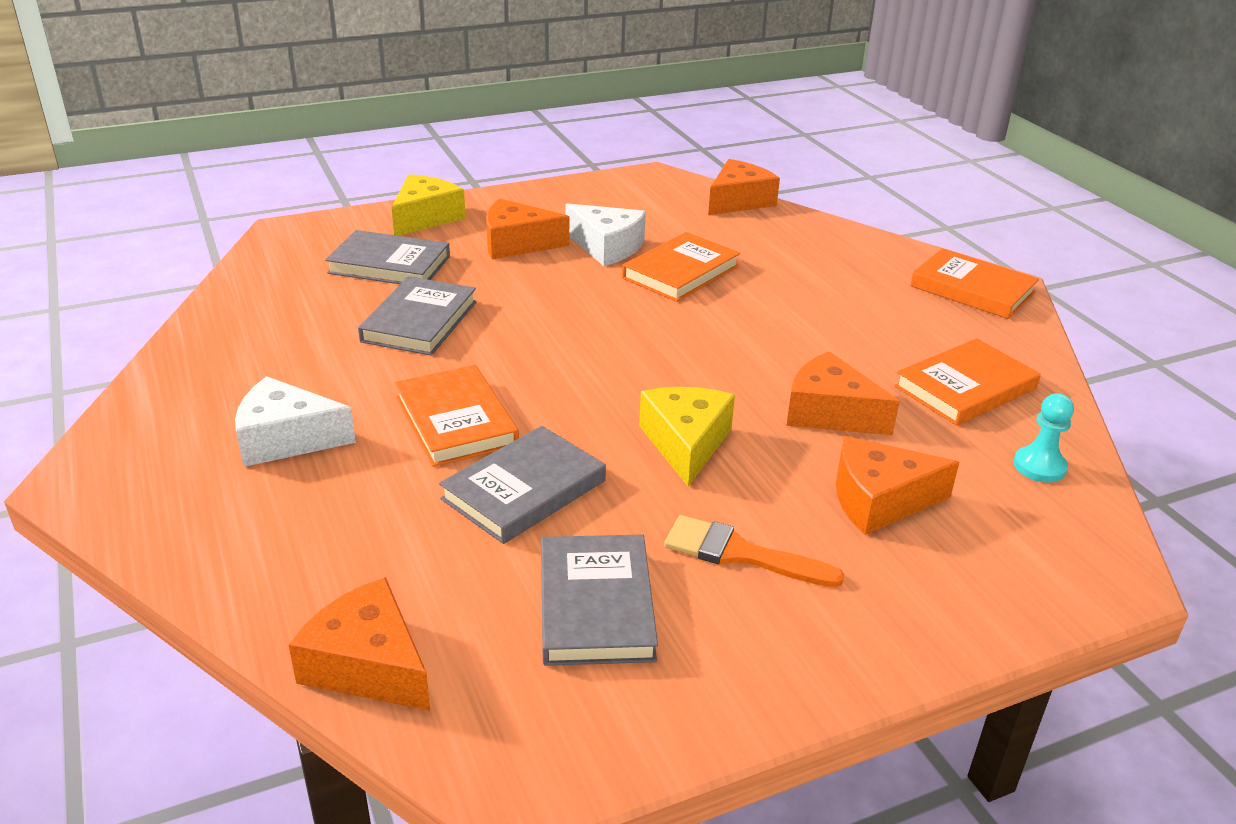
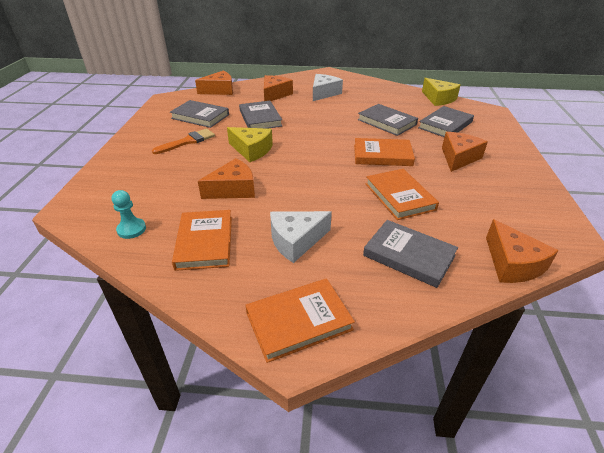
camera: 120 degrees right, 5 degrees up
(425, 217) = (501, 141): yellow cheese -> yellow cheese (438, 99)
(456, 421) = (309, 116): orange book -> orange book (382, 155)
(607, 247) = (444, 182): white cheese -> white cheese (296, 241)
(797, 251) = (409, 255): none -> grey book
(879, 500) = (173, 176): orange cheese -> orange cheese (275, 94)

